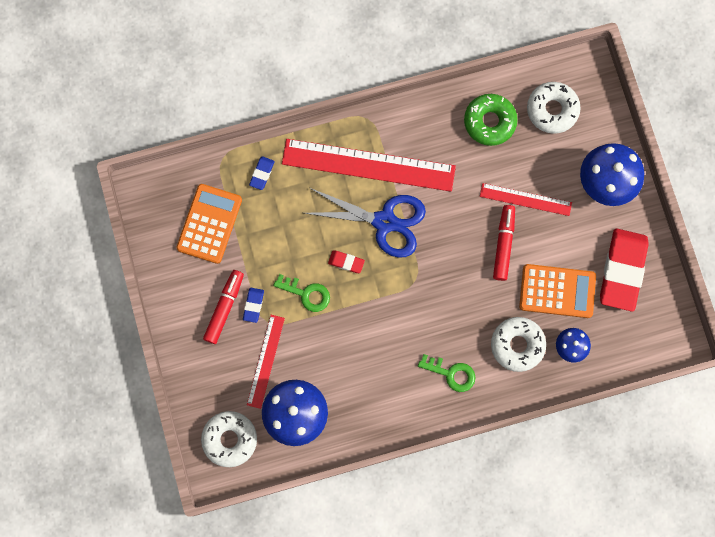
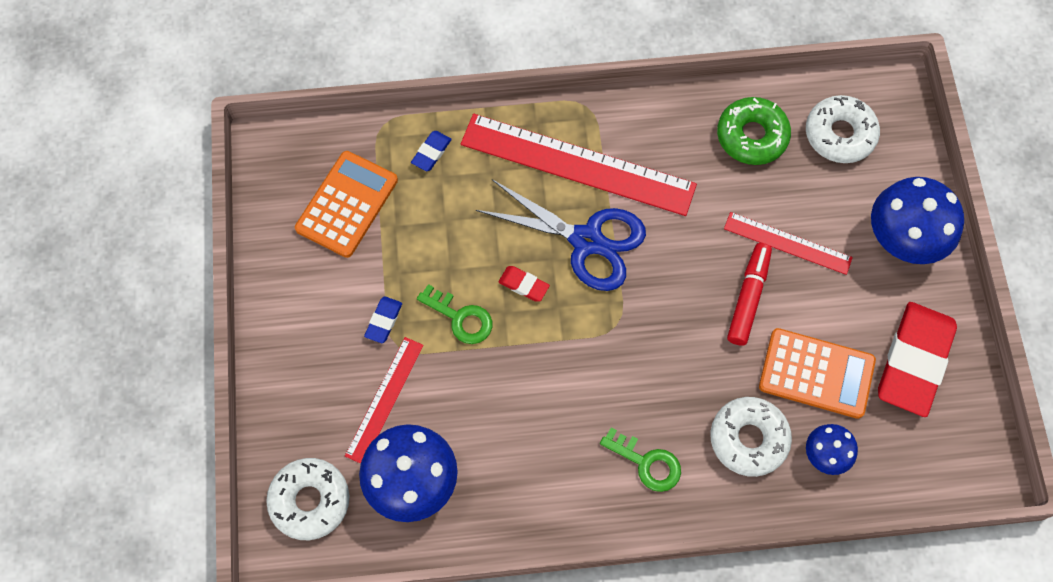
camera: 10 degrees right, 10 degrees down
(224, 308) = (343, 317): red marker -> none

